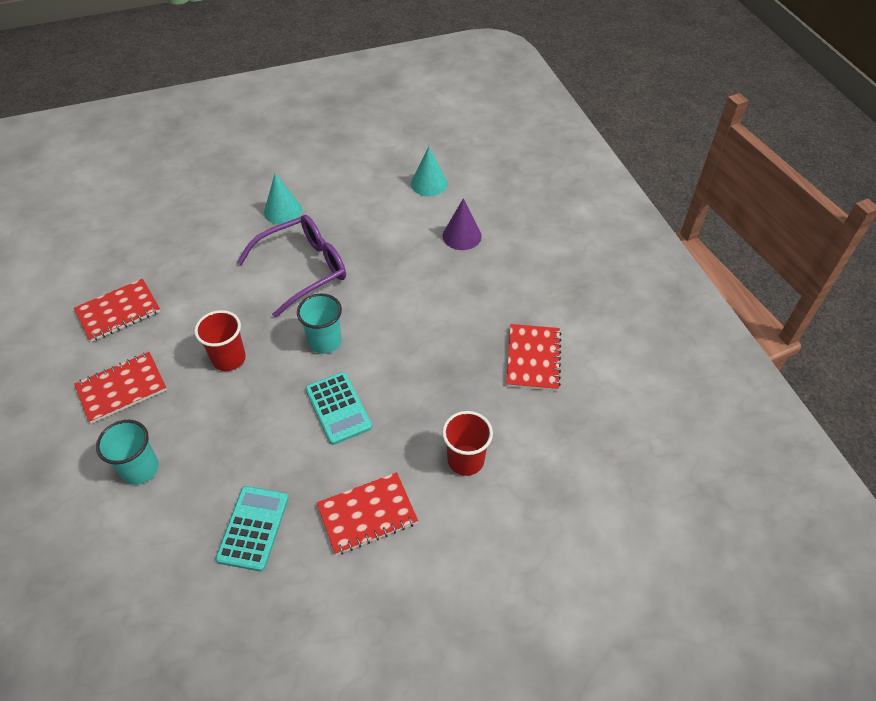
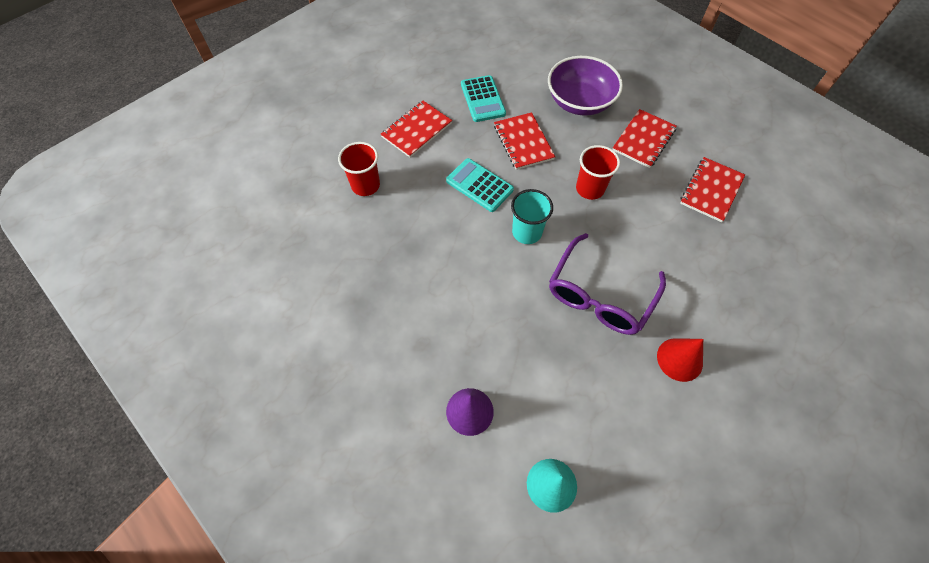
camera: 155 degrees right, 10 degrees up
(140, 469) = (579, 102): turquoise cup -> purple bowl
(283, 211) = (679, 359): turquoise cone -> red cone
(533, 358) = (340, 288): red notebook -> red notebook (523, 142)

